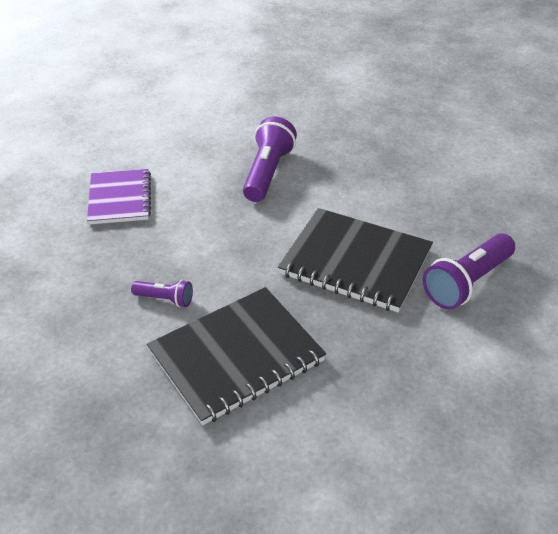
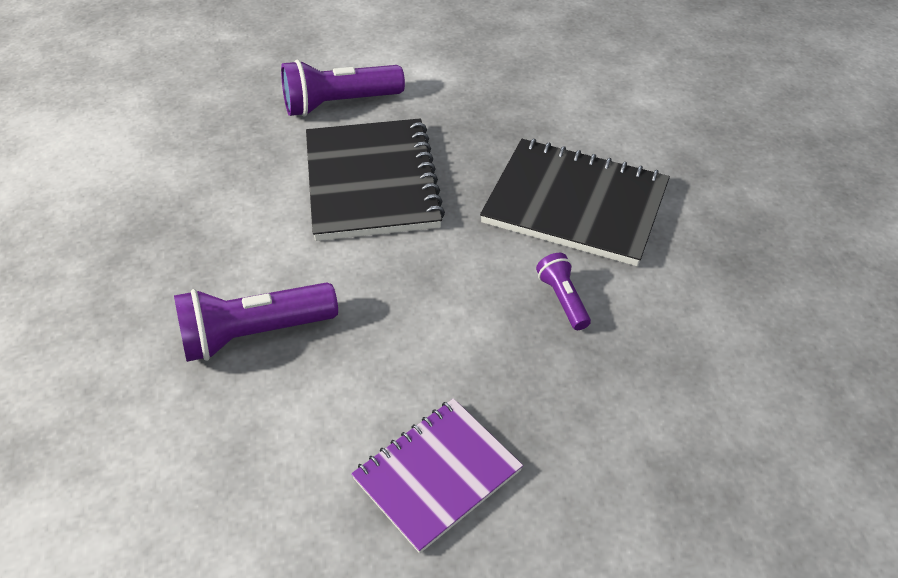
camera: 125 degrees left, 5 degrees up
(467, 283) = (339, 104): purple flashlight -> purple flashlight turned 150 degrees clockwise

